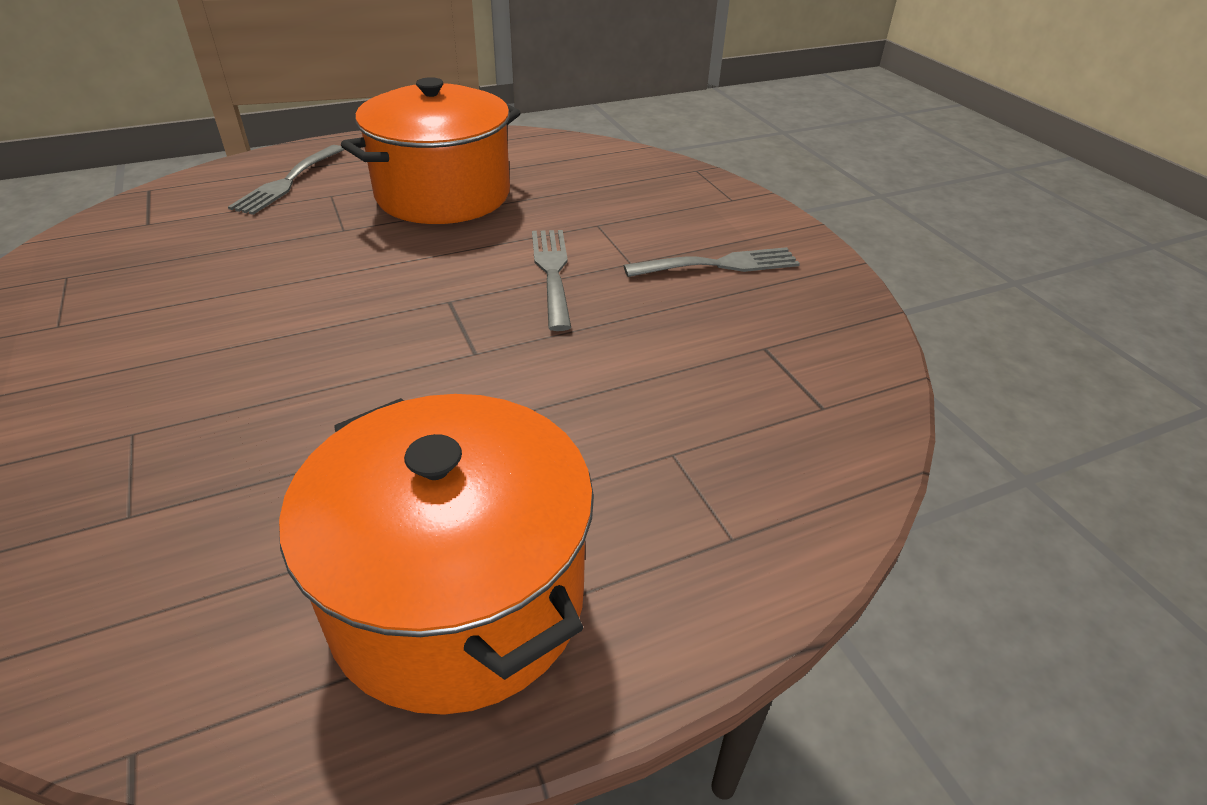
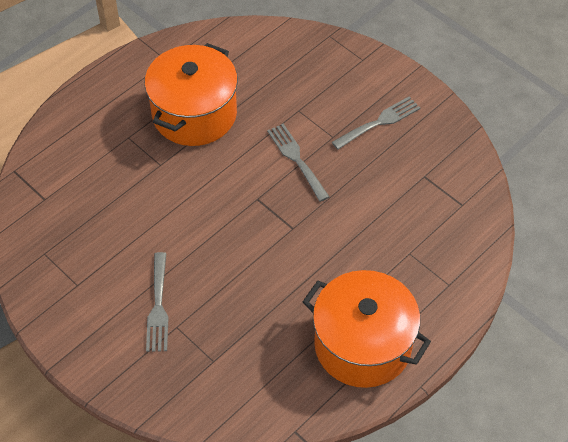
camera: 20 degrees left, 15 degrees up
(287, 182) = (92, 134): grey fork -> grey fork (158, 306)

